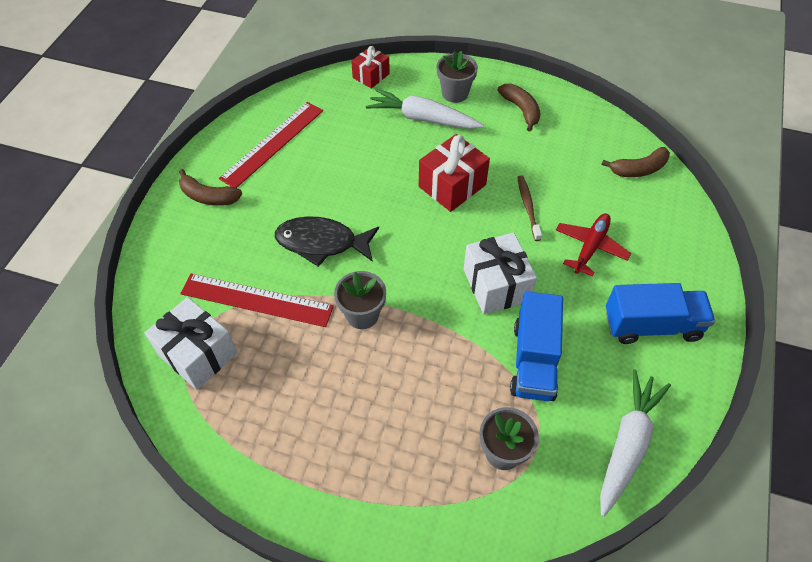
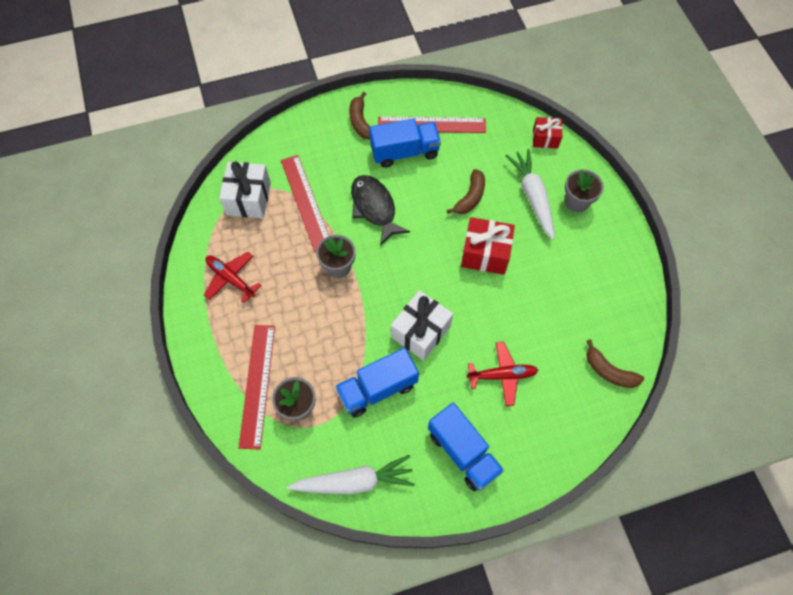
camera: 55 degrees right, 10 degrees up
(282, 182) = (404, 152): none -> blue truck
(285, 433) = (231, 278): none -> red plane
(446, 481) = (257, 385): none -> red ruler
(521, 110) = (600, 255): brown banana -> brown banana (470, 197)
(528, 207) = (506, 313): brown toothbrush -> none

